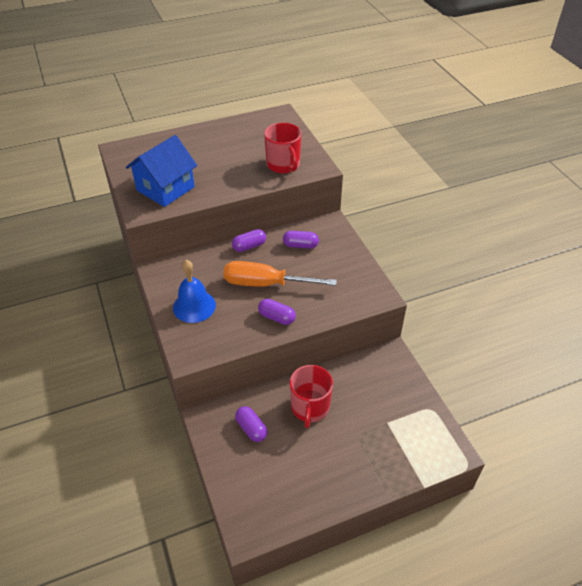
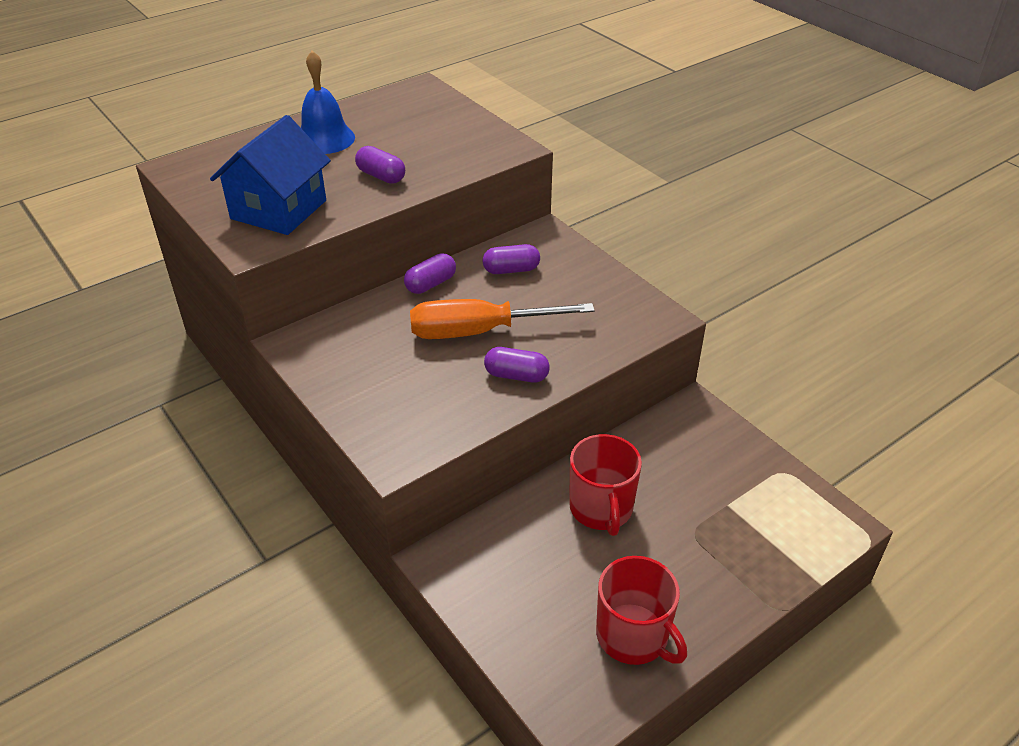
camera: 15 degrees left, 5 degrees down
(194, 306) = (375, 384): blue bell -> blue bell (324, 139)
(251, 428) = (520, 560): purple capsule -> purple capsule (381, 176)
(283, 165) = (456, 152): red mug -> red mug (633, 636)

